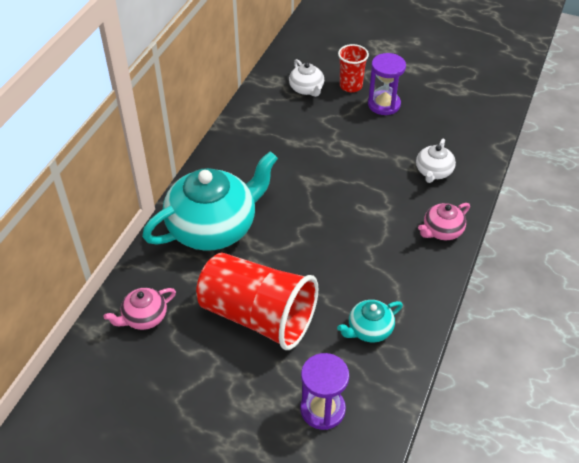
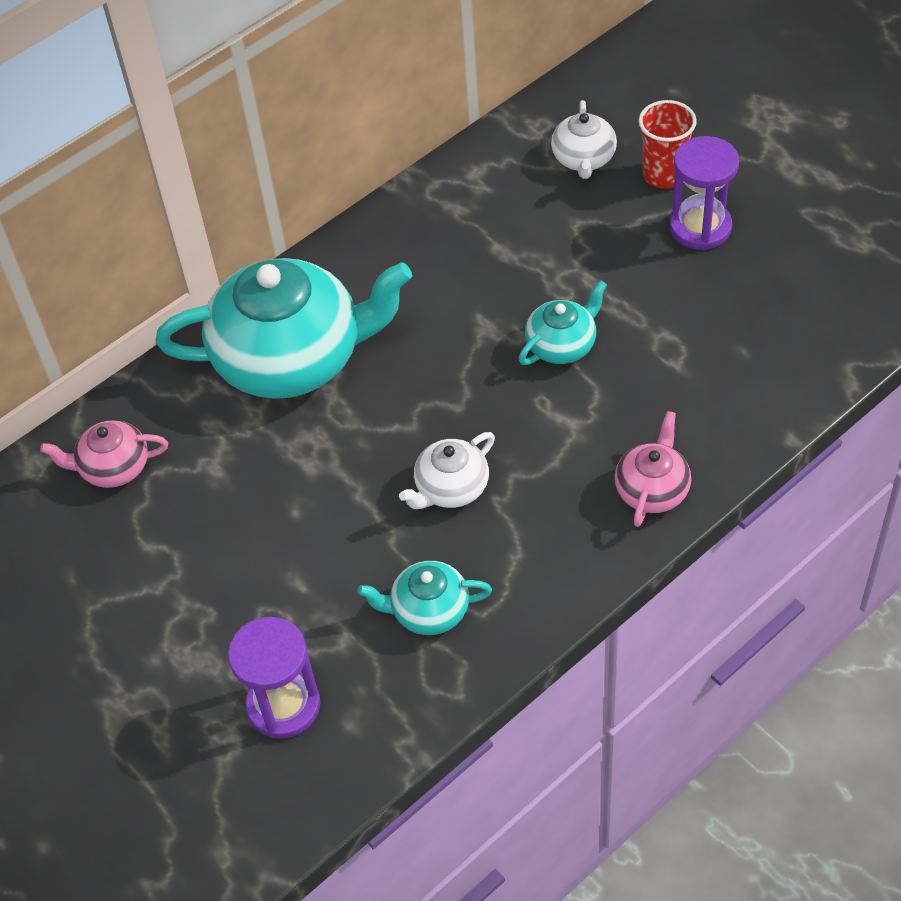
camera: 30 degrees right, 5 degrees up
(258, 316) = (275, 526): red cup -> none
(352, 177) = (562, 345): none -> turquoise teapot
(433, 172) = (707, 380): white teapot -> white teapot (451, 488)
(442, 231) = (652, 489): pink teapot -> pink teapot turned 120 degrees clockwise

